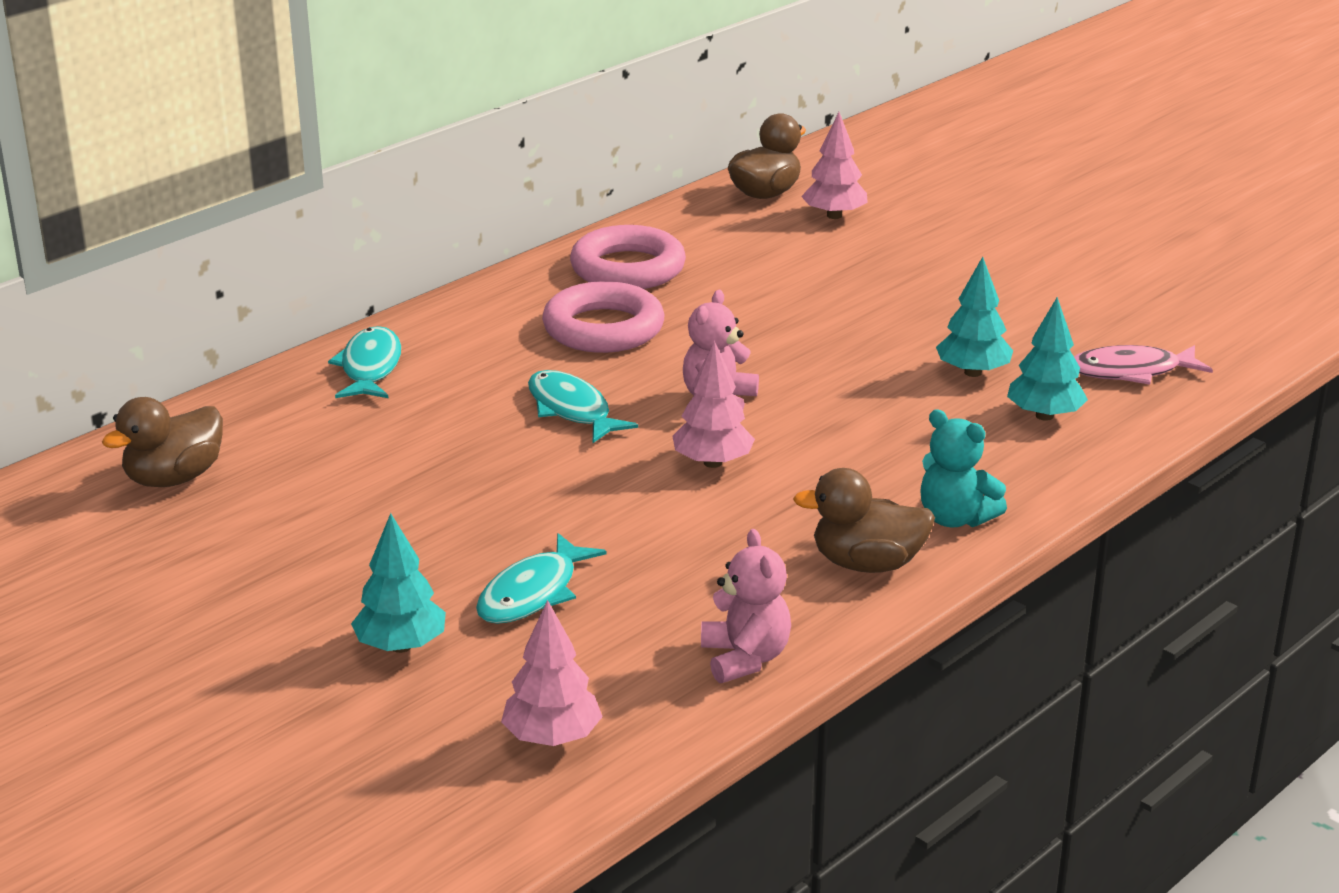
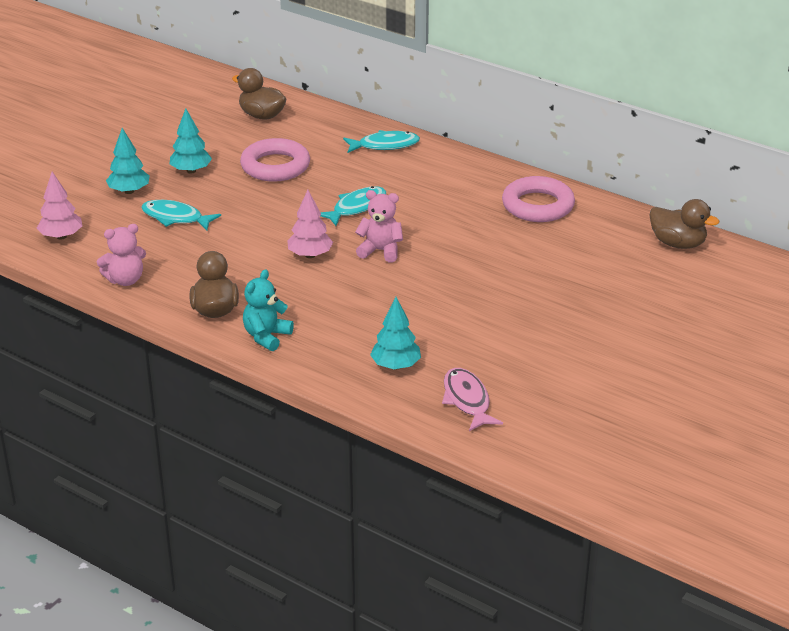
camera: 80 degrees right, 5 degrees up
(603, 328) = (455, 206): pink ring -> pink ring (275, 166)
(834, 216) = (656, 273): pink tree -> none
(972, 372) = (444, 337): turquoise tree -> turquoise tree (191, 171)

